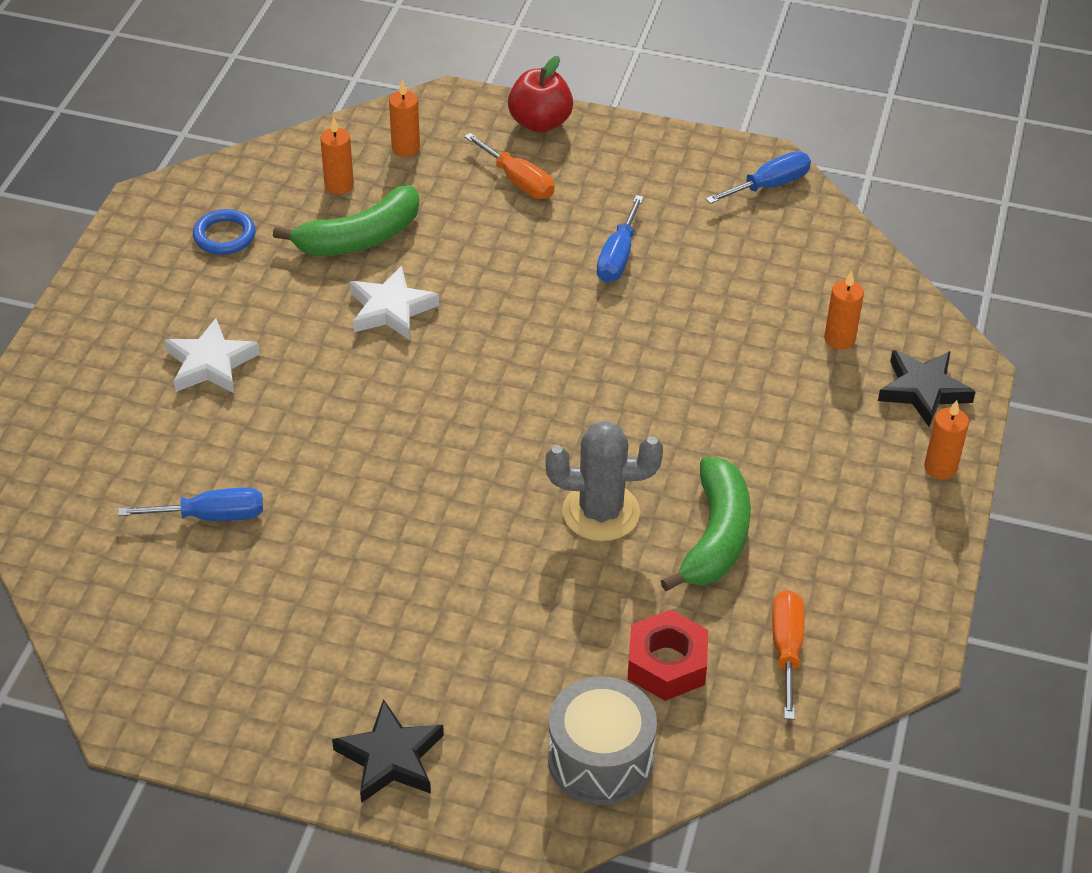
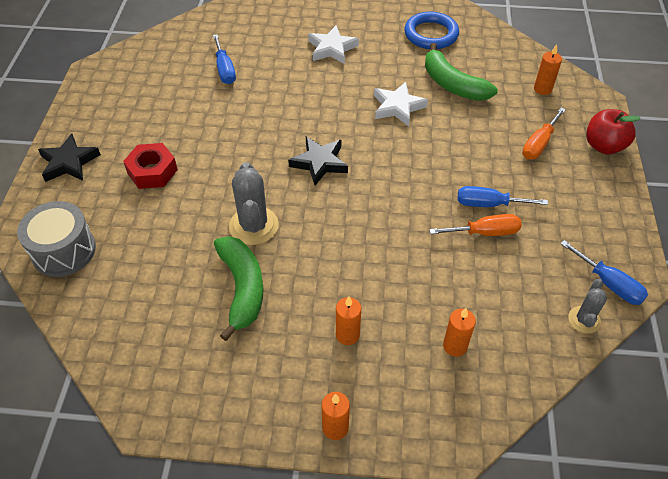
camera: 80 degrees right, 5 degrees up
(224, 236) = (431, 34): blue ring -> blue ring, size x1.54
(339, 185) = (494, 68): orange candle -> orange candle (347, 335)
(666, 664) = (135, 274): red nut -> red nut (152, 171)
(716, 537) = (242, 288): green banana -> green banana turned 105 degrees counterclockwise
(786, 649) = (149, 338): orange screwdriver -> orange screwdriver (485, 232)
(817, 221) = (584, 320): none -> grey cactus
(923, 390) = (417, 410): black star -> black star (319, 163)

